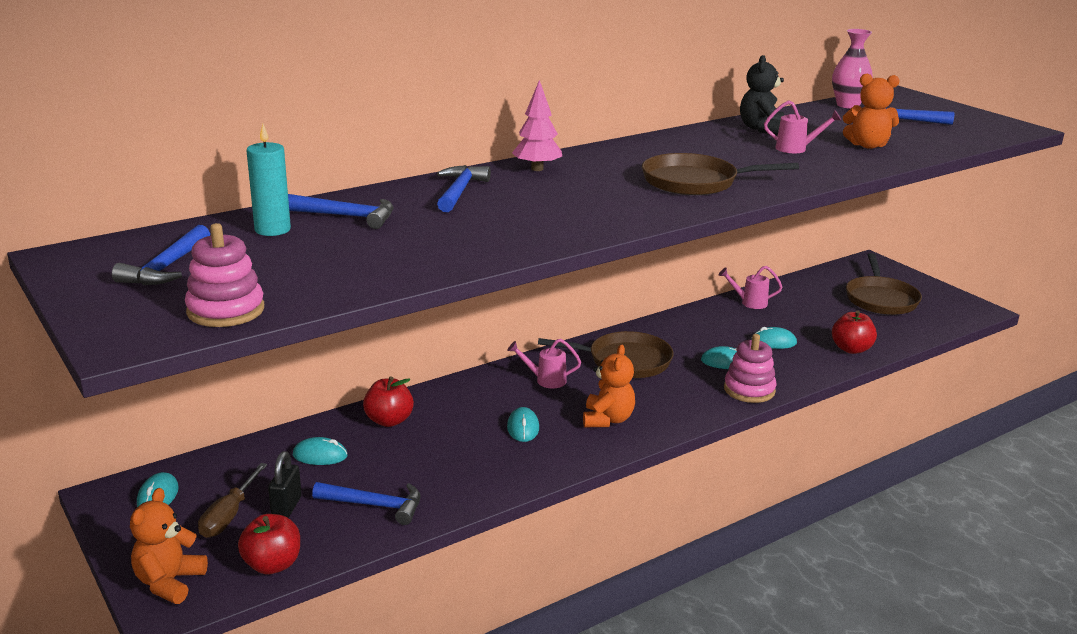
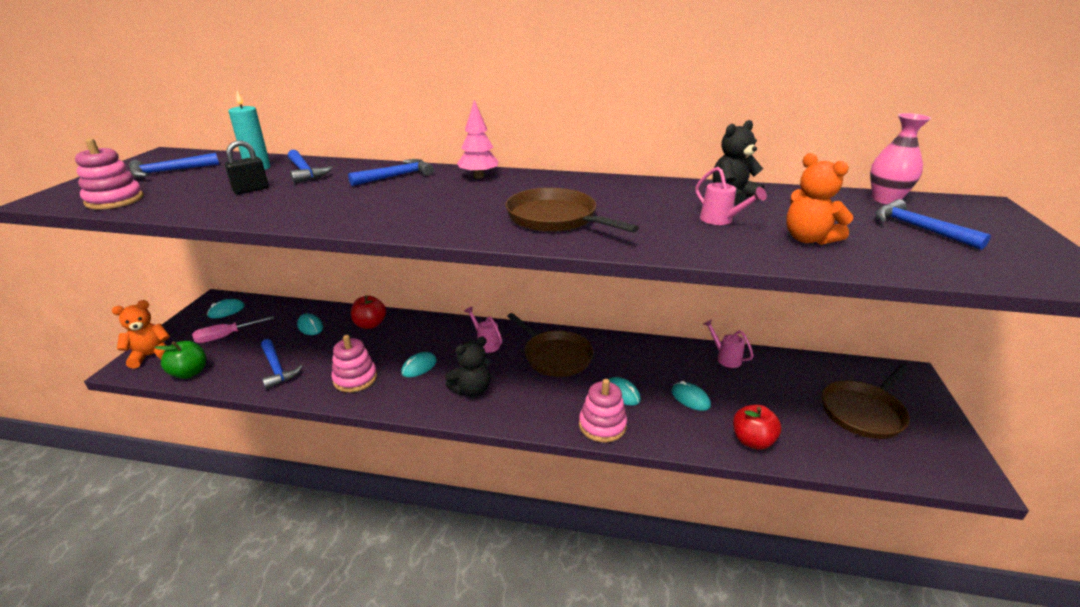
camera: 45 degrees right, 5 degrees up
(229, 515) = (226, 336): brown screwdriver -> pink screwdriver
(272, 565) = (190, 373): red apple -> green apple
(286, 507) = (249, 346): black padlock -> black padlock (251, 190)
(481, 468) = (355, 378): none -> pink stacking toy
(607, 419) = (471, 390): orange teddy bear -> black teddy bear

